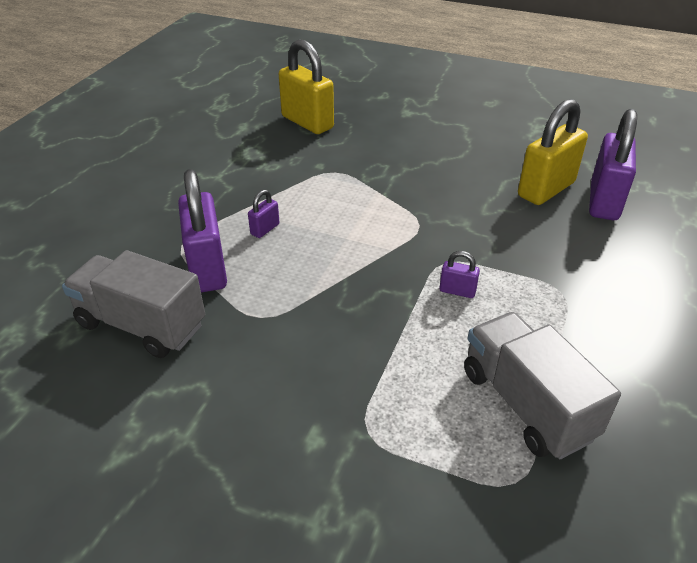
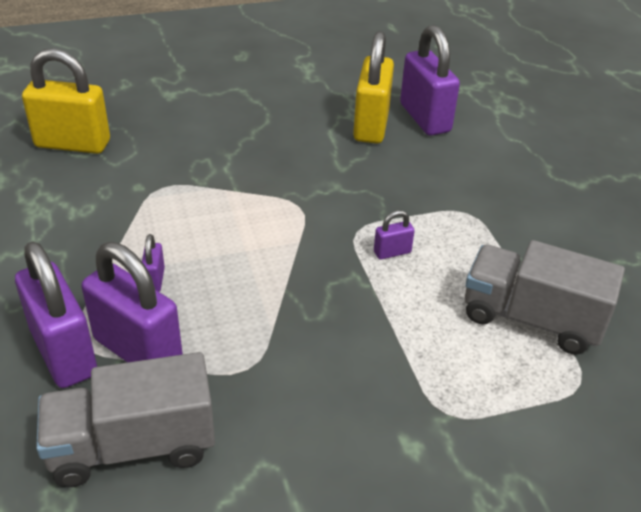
camera: 40 degrees left, 0 degrees up
(166, 248) = (64, 353): none -> purple padlock

